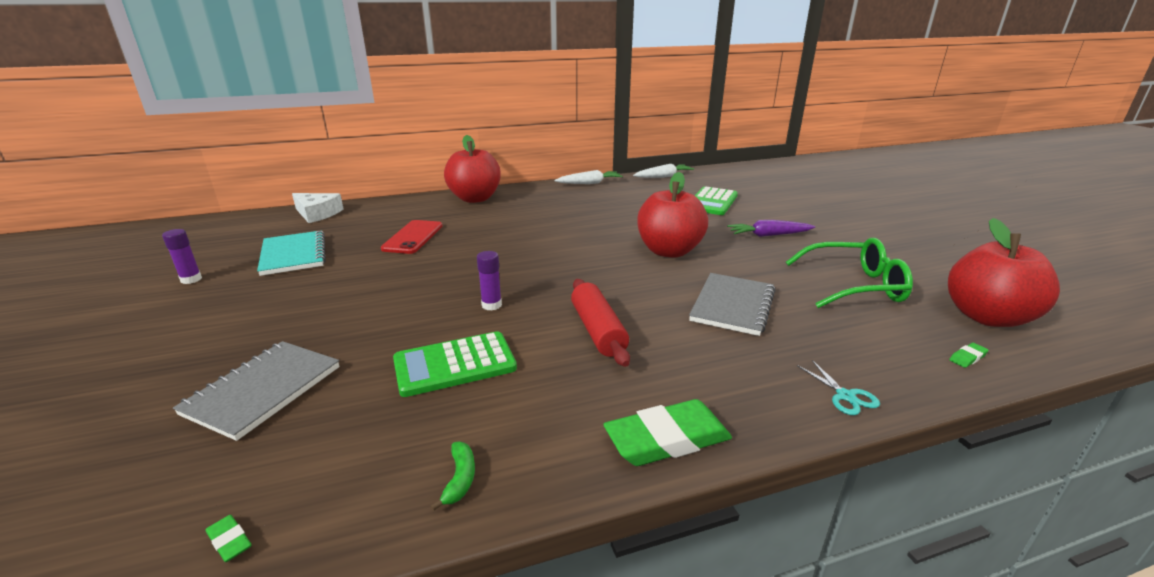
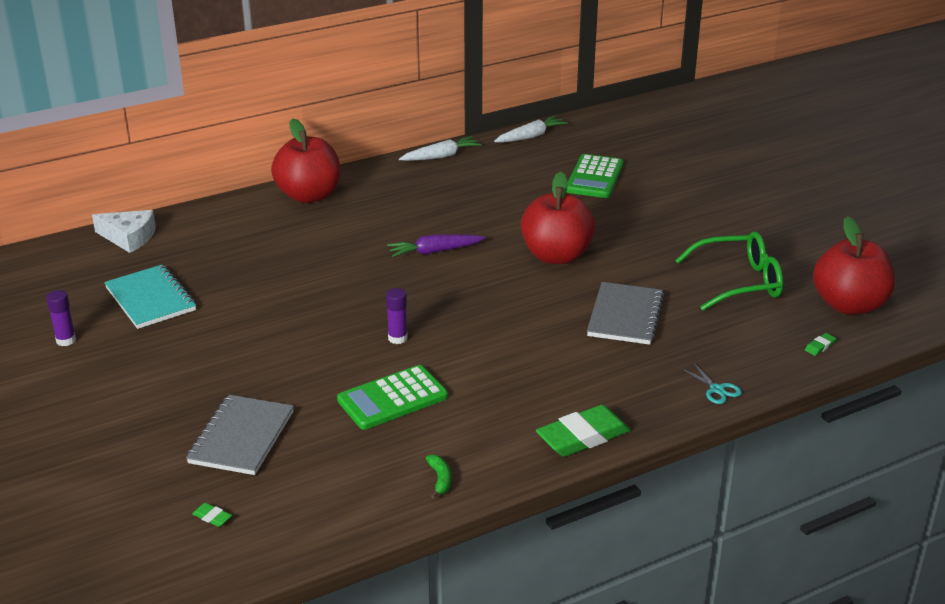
camera: 10 degrees left, 5 degrees up
(229, 541) = (304, 531): green eraser -> green eraser (212, 517)
(413, 237) = (269, 262): red phone -> none
(598, 330) = (506, 354): red rolling pin -> none
(769, 235) = (659, 224): purple carrot -> purple carrot (435, 251)

